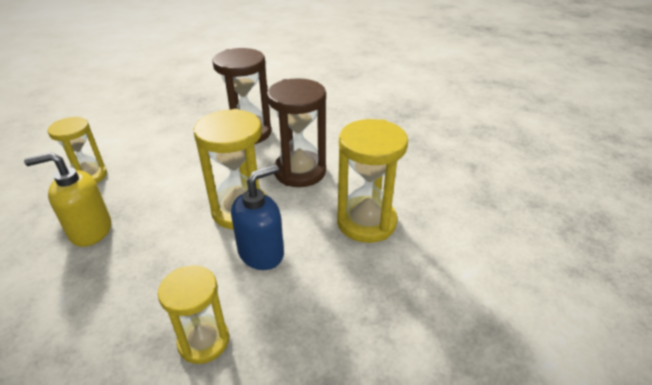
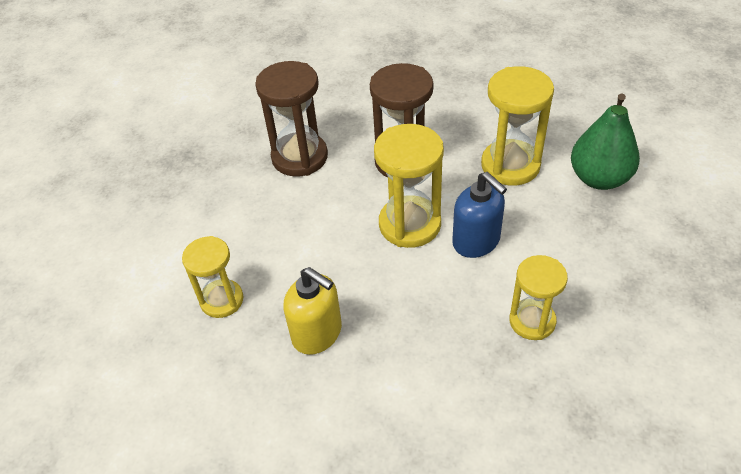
camera: 40 degrees left, 10 degrees up
(90, 230) = (317, 333): yellow soap dispenser -> yellow soap dispenser turned 90 degrees counterclockwise
(261, 253) = (476, 241): blue soap dispenser -> blue soap dispenser turned 135 degrees clockwise
(424, 281) = (599, 178): none -> green pear

